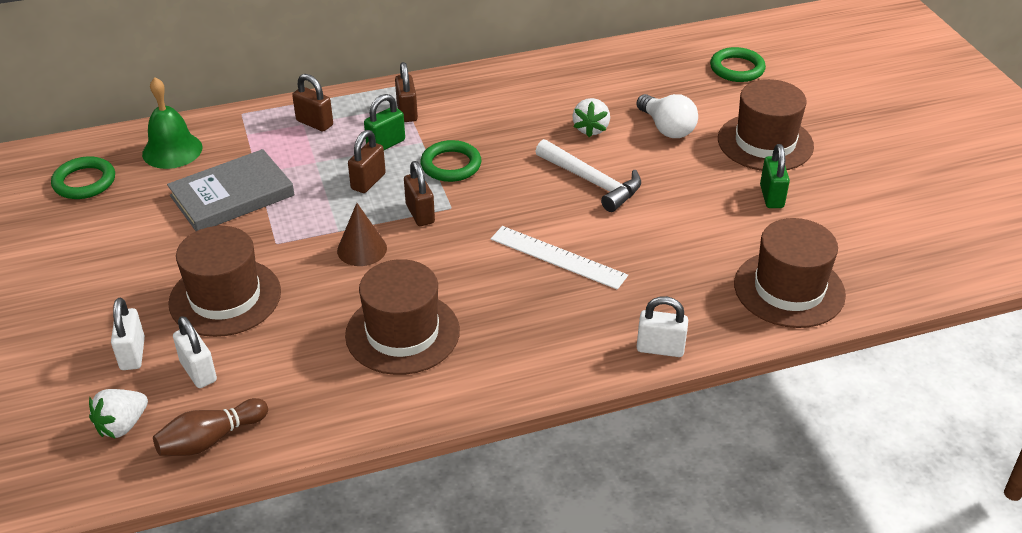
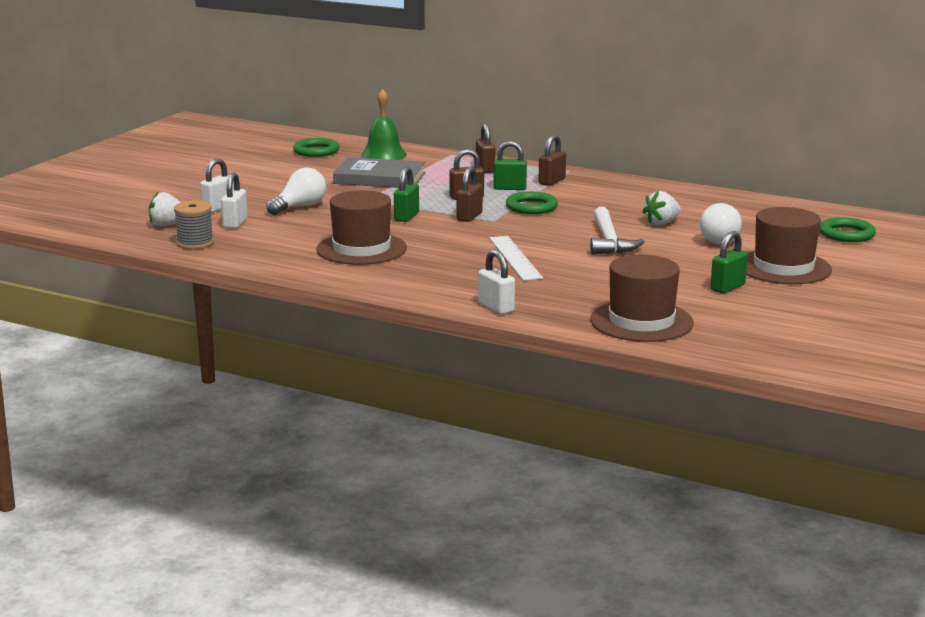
camera: 45 degrees right, 20 degrees down
(211, 439) = (195, 243): brown bowling pin -> grey spool
(225, 297) = (299, 207): brown hat -> white light bulb
(362, 249) = (406, 217): brown cone -> green padlock

